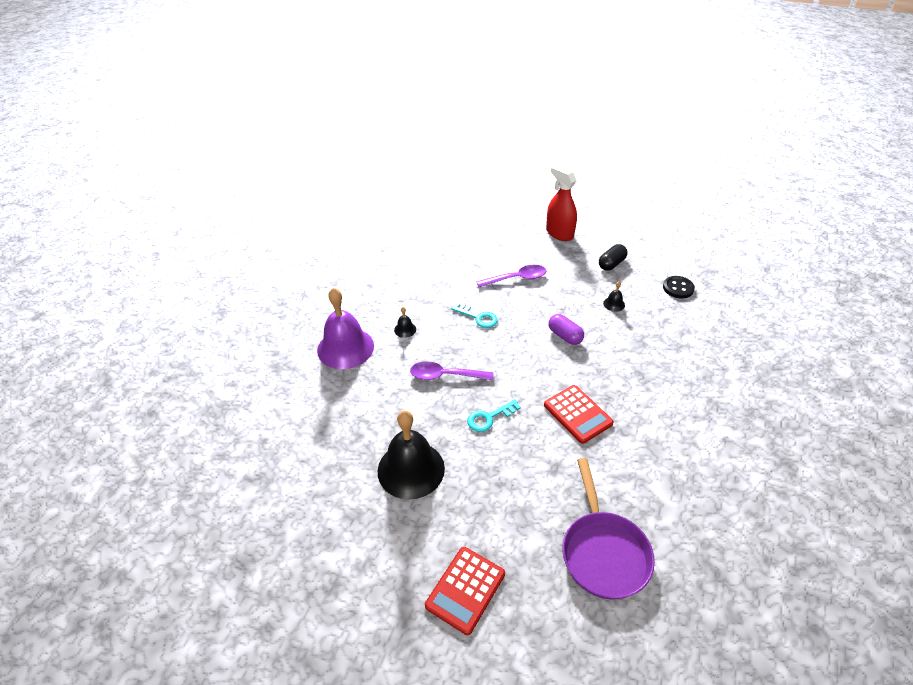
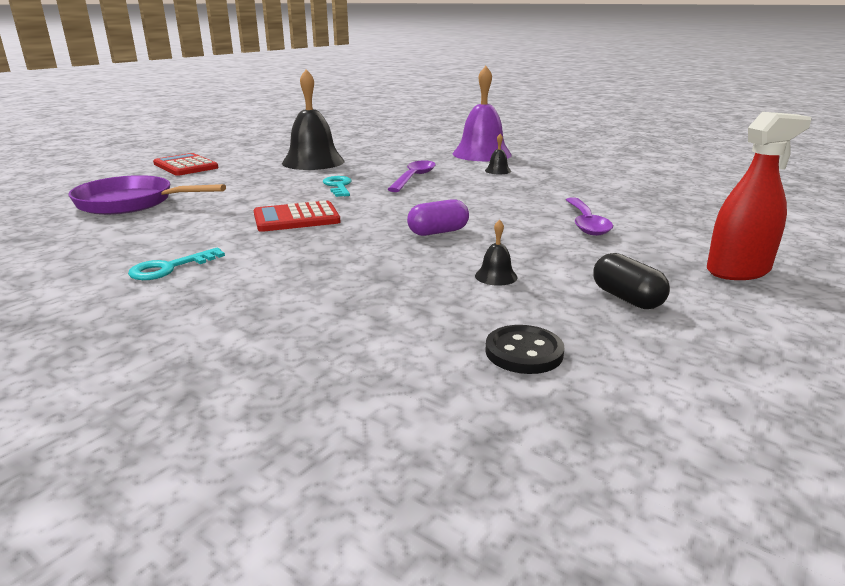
camera: 105 degrees right, 20 degrees down
(478, 317) = (504, 197): turquoise key -> turquoise key (169, 268)

